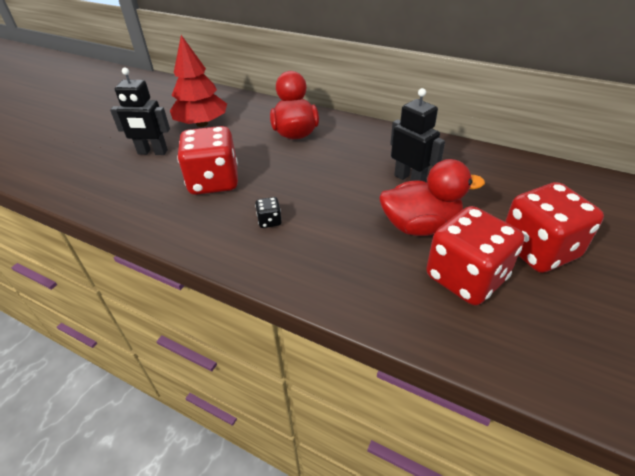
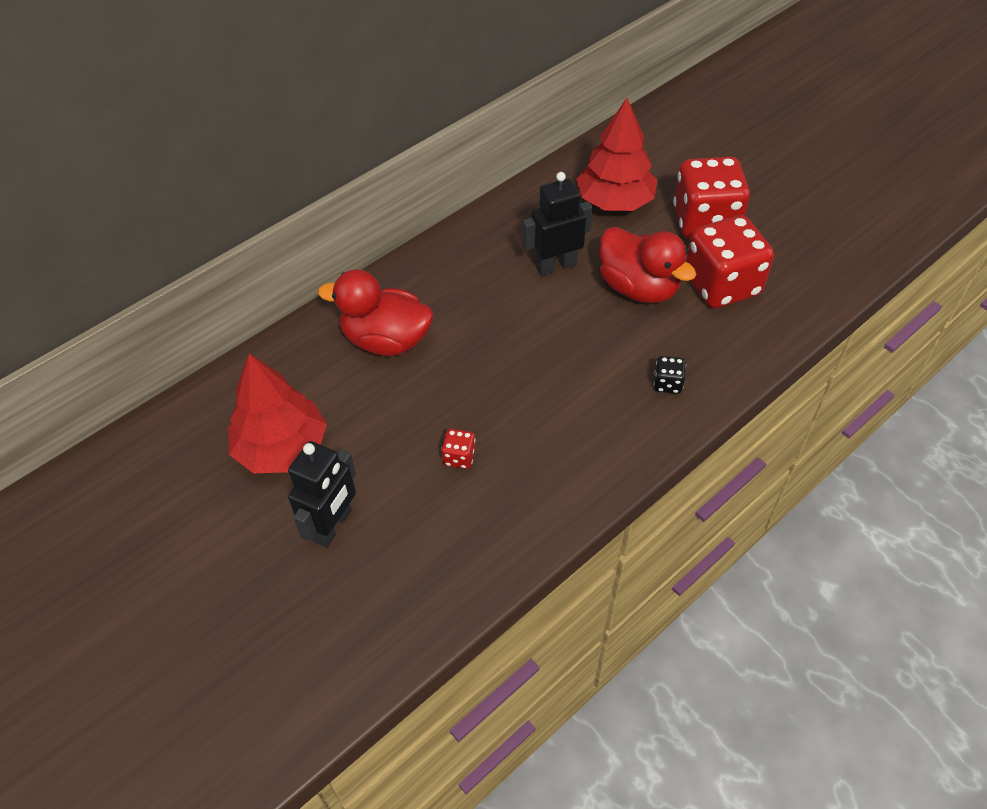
camera: 70 degrees left, 10 degrees up
(214, 181) = (459, 457): red dice -> red dice, size x0.41
(269, 221) = (573, 414): black dice -> black dice (667, 383)
(420, 226) = (638, 288): red duck -> red duck turned 120 degrees clockwise
(507, 192) = (614, 201): none -> red tree

